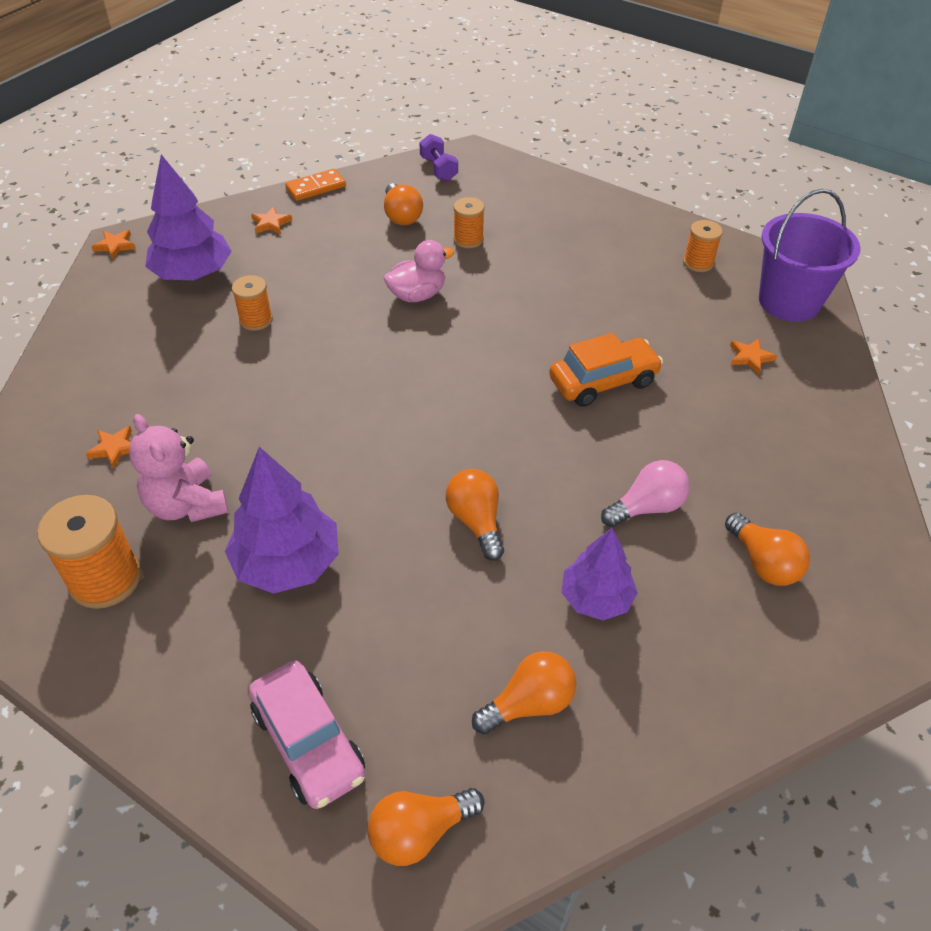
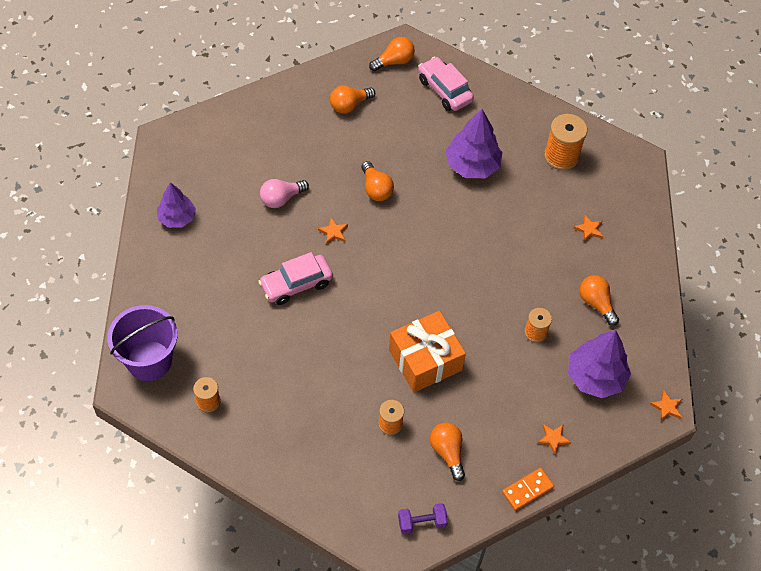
camera: 175 degrees right, 10 degrees up
(187, 505) = (535, 196): pink teddy bear -> none
(417, 295) = (425, 360): pink duck -> orange gift
(438, 169) = (422, 522): purple dumbbell -> purple dumbbell turned 75 degrees counterclockwise
(596, 598) = (314, 150): purple tree -> purple tree (177, 218)
(603, 381) = (296, 284): orange car -> pink car
(750, 357) = (193, 307): orange star -> orange star (333, 232)
(763, 563) = (225, 169): orange light bulb -> orange light bulb (596, 303)

